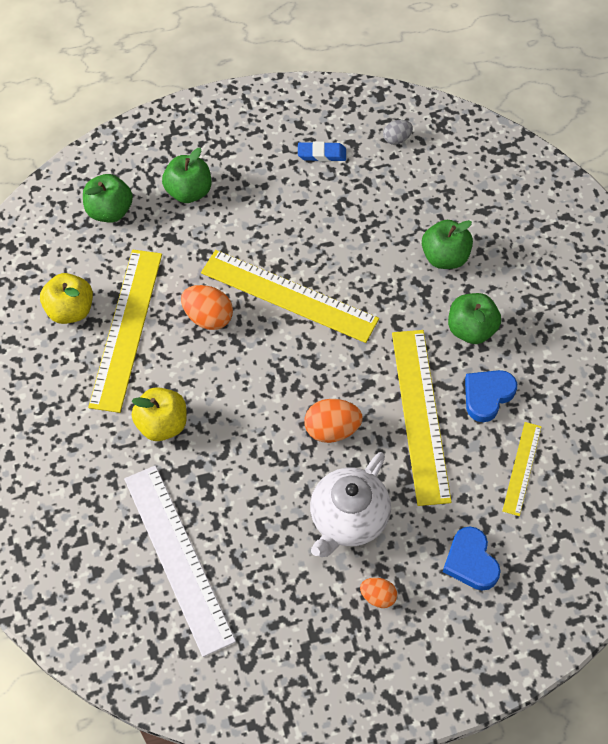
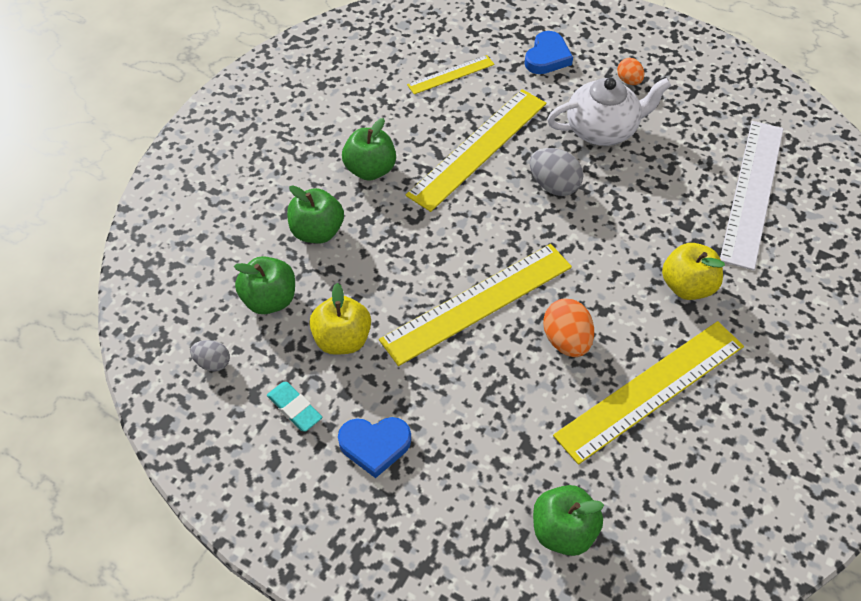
camera: 135 degrees left, 5 degrees down
(70, 310) = (692, 451): yellow apple -> yellow apple (342, 339)
(189, 192) = (462, 481): green apple -> green apple (270, 300)
(289, 296) = (477, 303): yellow ruler -> yellow ruler turned 75 degrees clockwise
(321, 154) = (294, 408): blue eraser -> turquoise eraser
(332, 430) = (554, 185): orange egg -> grey egg
(487, 396) = (417, 125): blue heart -> blue heart (375, 445)

